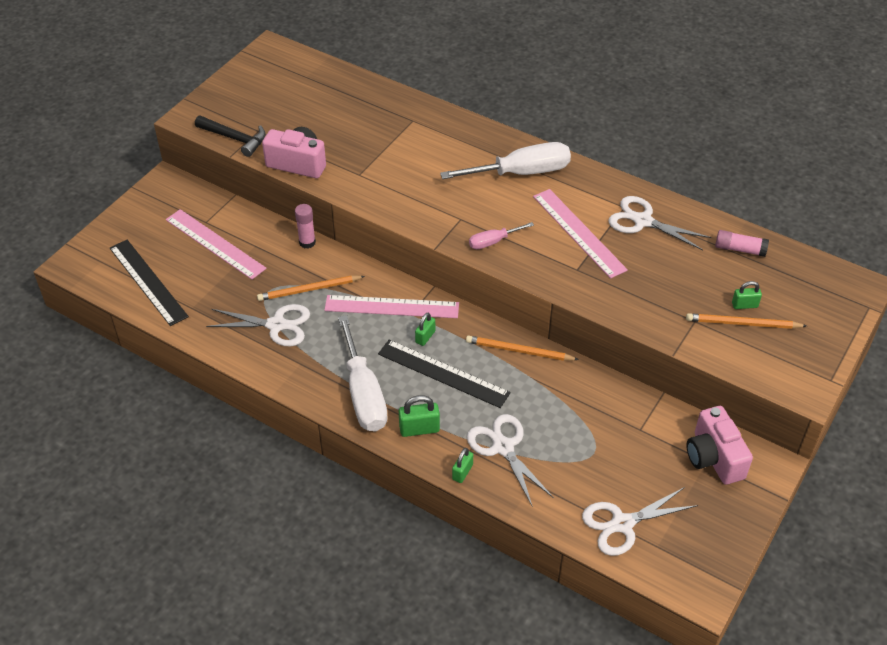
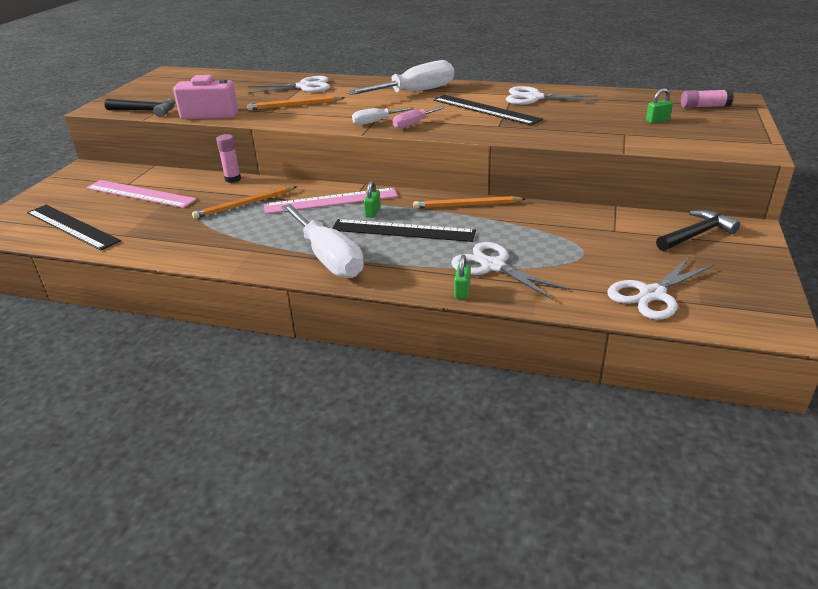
camera: 15 degrees left, 15 degrees down
(276, 325) = (218, 230): white scissors -> white scissors (304, 86)
(419, 429) = (399, 270): green padlock -> none
(457, 226) = (376, 122): none -> white screwdriver
(578, 232) = (485, 110): pink ruler -> black ruler
(713, 458) = (696, 234): pink camera -> black hammer
(739, 249) = (625, 98): pink glue stick -> pink glue stick (704, 106)
(742, 323) = (666, 129): orange pencil -> orange pencil (294, 105)

